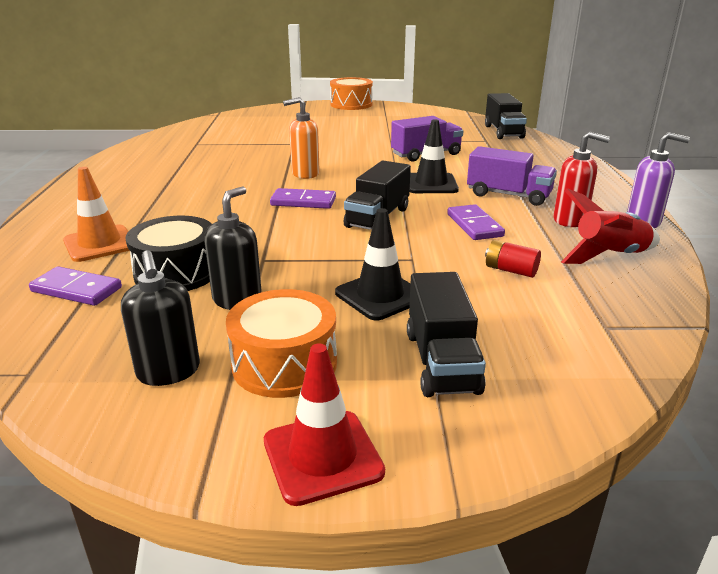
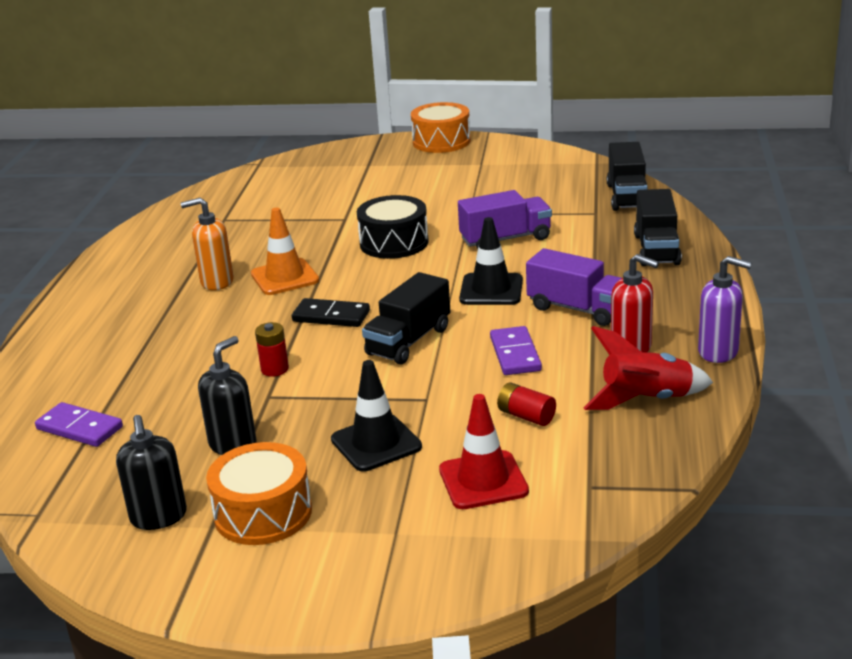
camera: 10 degrees right, 0 degrees up
(100, 244) = (103, 372): orange traffic cone -> orange traffic cone (285, 277)
(177, 272) = (178, 410): black drum -> black drum (394, 243)
(263, 239) = (275, 369): none -> red battery
(303, 202) = (331, 316): purple domino -> black domino
(305, 174) = (344, 272): orange soap dispenser -> orange soap dispenser (216, 282)
(322, 456) = (275, 596): red traffic cone -> red traffic cone (483, 480)
(441, 362) = (409, 517): black truck -> black truck (656, 249)

